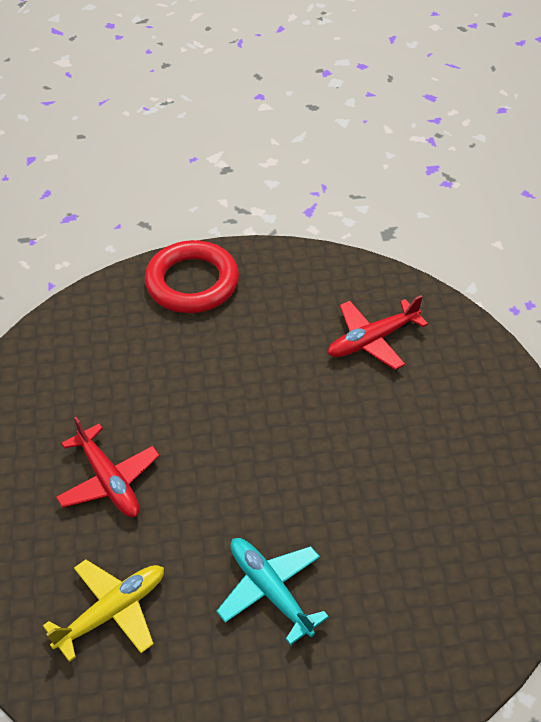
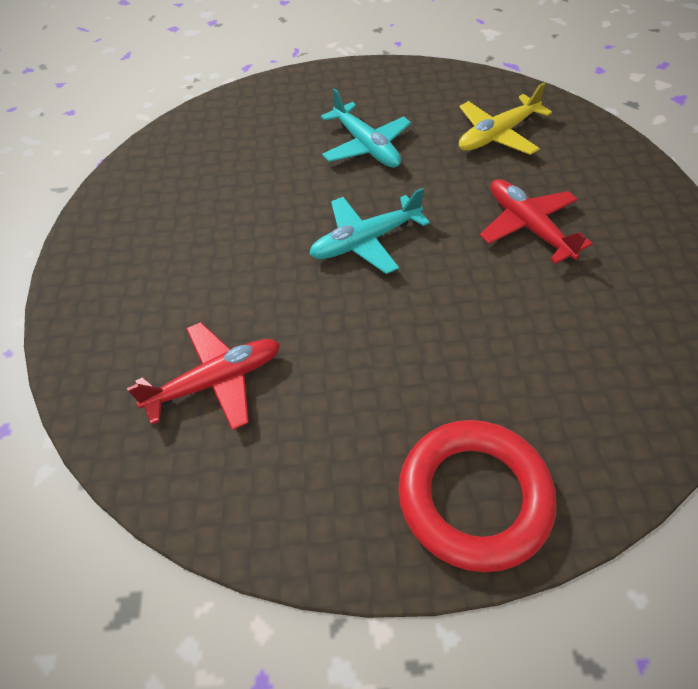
camera: 175 degrees left, 5 degrees up
(265, 462) = (366, 241): none -> turquoise plane

